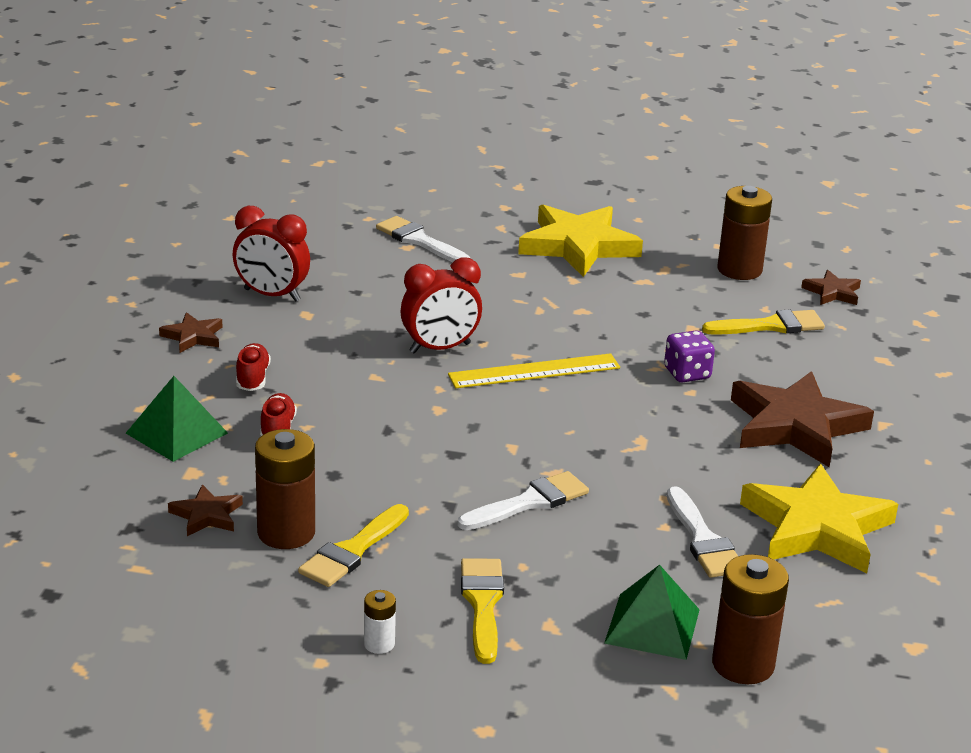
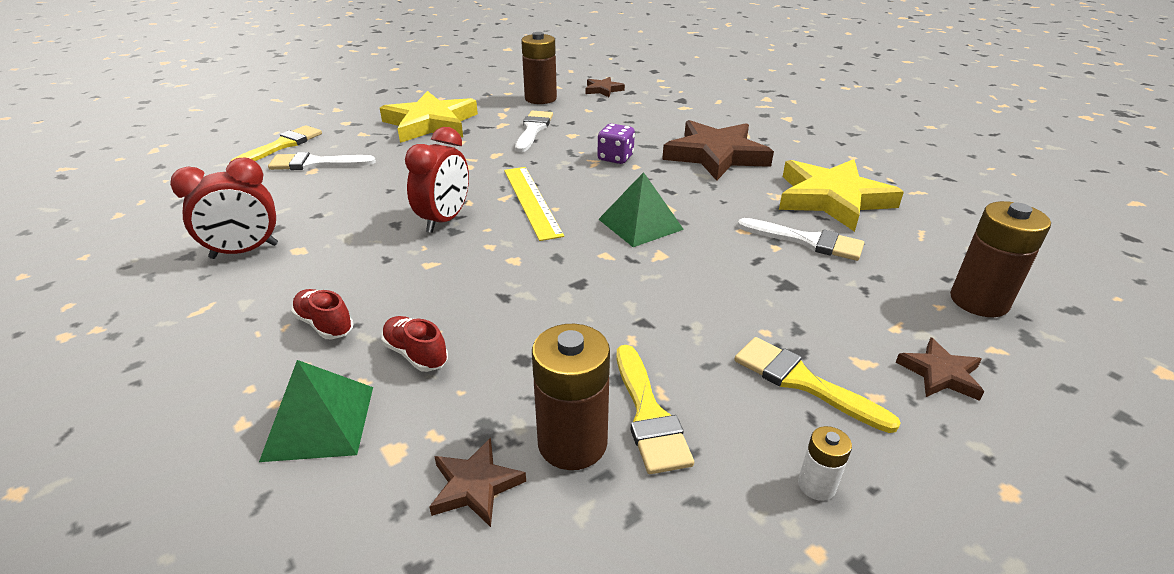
camera: 45 degrees left, 5 degrees up
(193, 336) = (210, 322): brown star -> brown star (940, 374)
(529, 502) = (684, 284): white brush -> white brush (533, 129)
(534, 371) = (531, 201): yellow ruler -> yellow ruler turned 45 degrees counterclockwise
(652, 626) = (900, 314): green pyramid -> green pyramid (640, 224)
(770, 326) = (607, 116): yellow brush -> yellow brush (282, 145)

